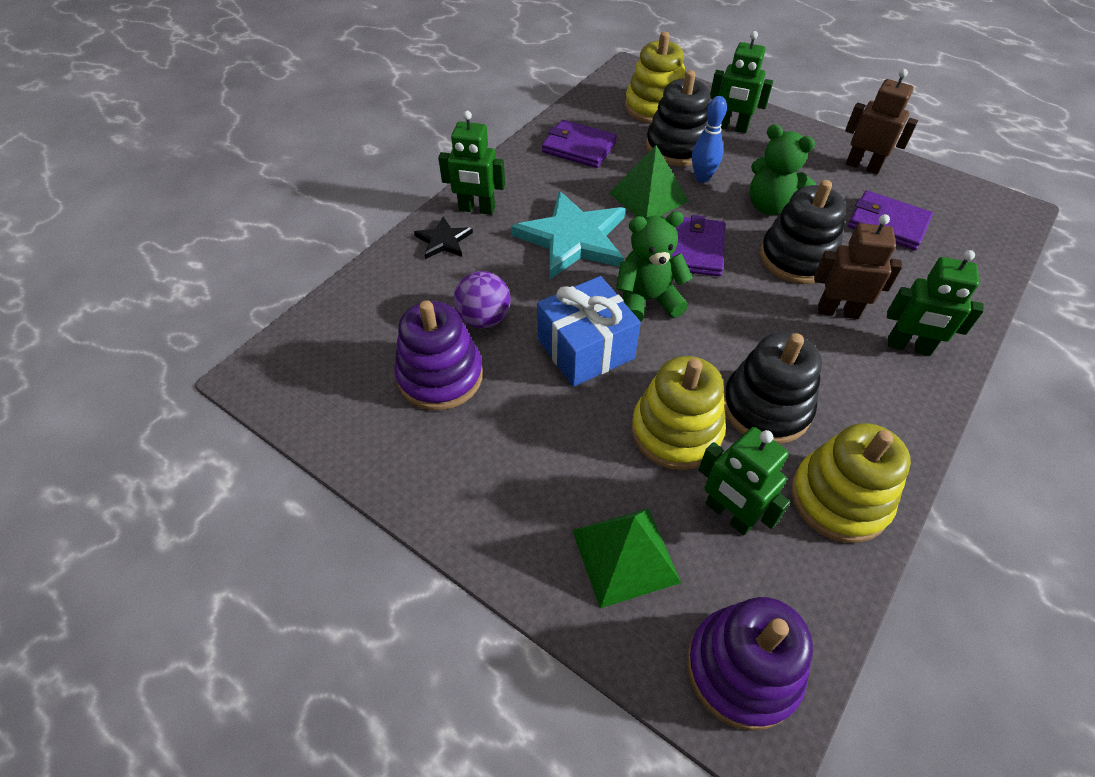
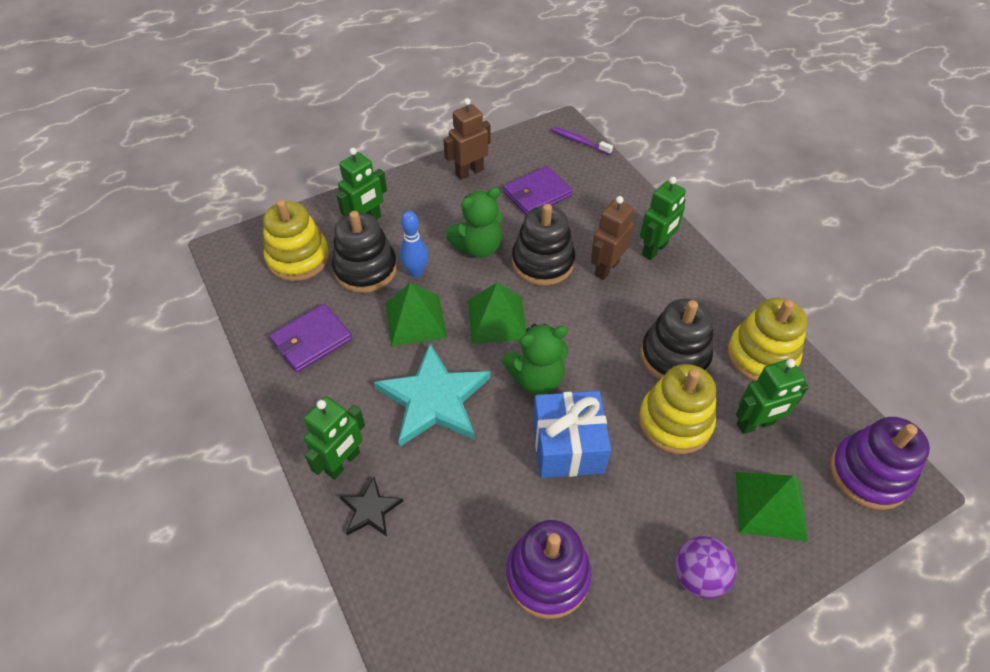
camera: 65 degrees left, 0 degrees up
(484, 319) = (495, 512): purple ball -> purple ball (698, 576)
(647, 300) = (536, 378): green teddy bear -> green teddy bear turned 120 degrees counterclockwise
(694, 249) = (497, 319): purple wallet -> green pyramid
(1007, 231) = (579, 141): none -> purple toothbrush

